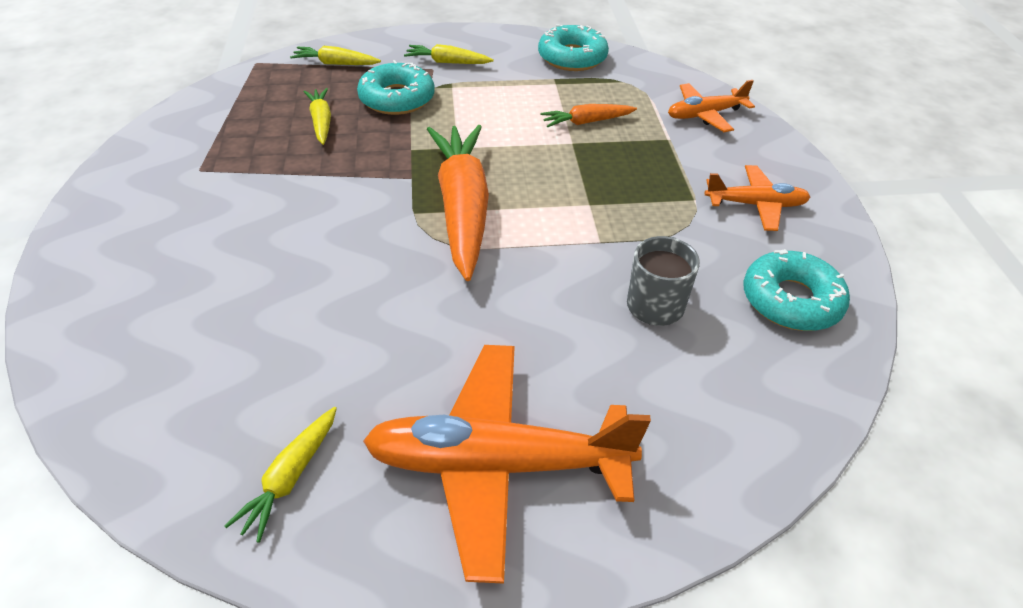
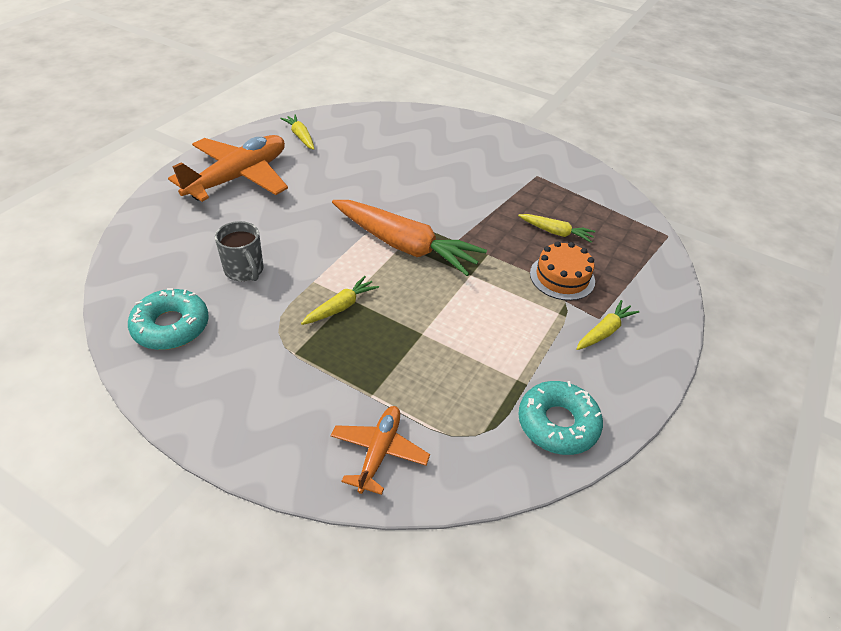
camera: 125 degrees right, 0 degrees up
(336, 64) = (641, 270): yellow carrot -> yellow carrot (341, 307)
(397, 98) = (562, 277): turquoise donut -> orange cake
(586, 122) = (442, 360): orange carrot -> none
(755, 205) = (250, 383): orange plane -> none

